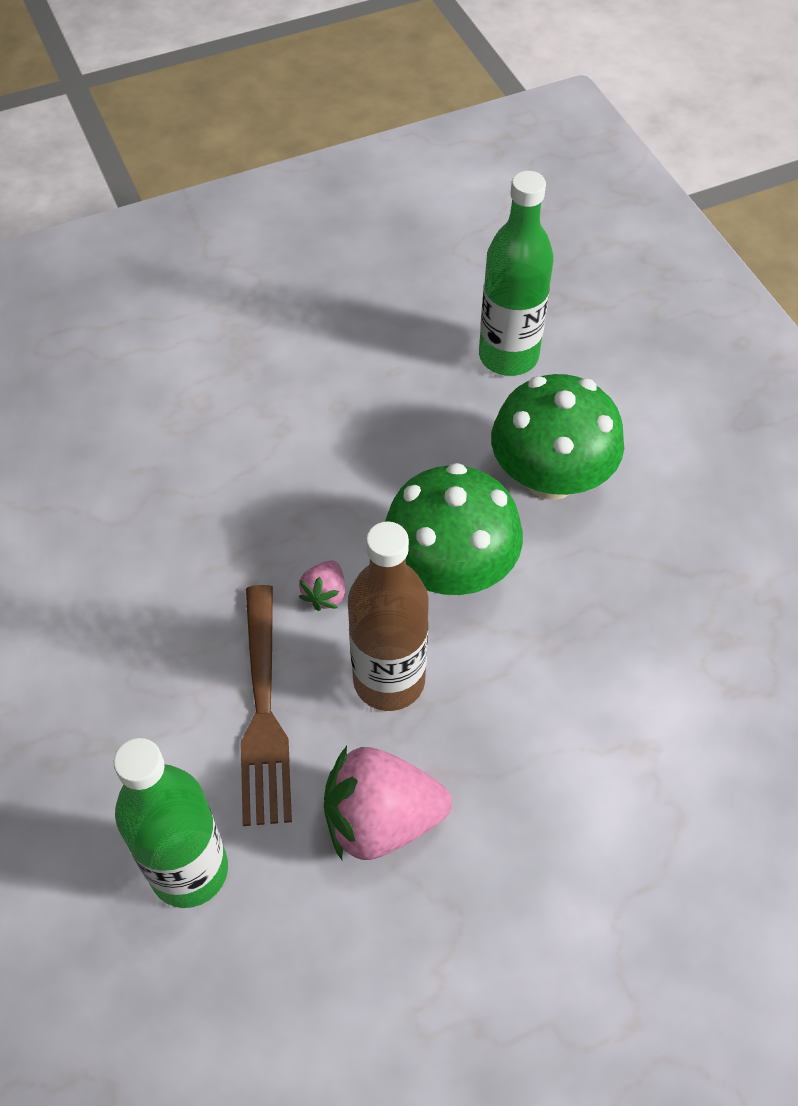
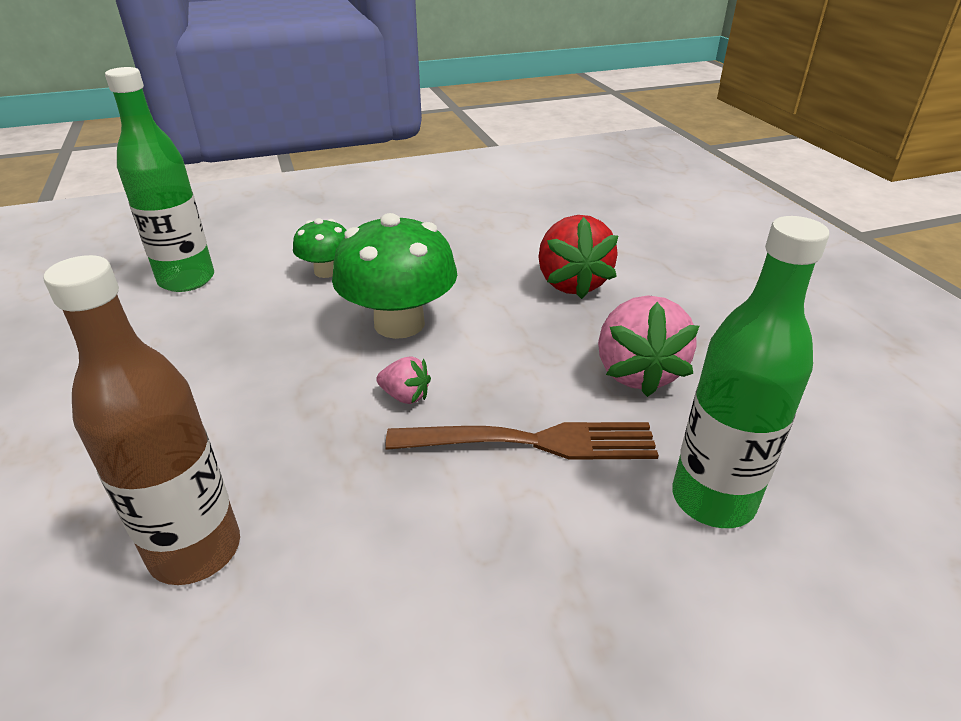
camera: 85 degrees left, 20 degrees down
(389, 681) = (505, 362): brown bottle -> brown bottle (195, 551)
(550, 477) = (326, 271): green mushroom -> green mushroom, size x0.55
(570, 753) = (572, 283): none -> red strawberry

